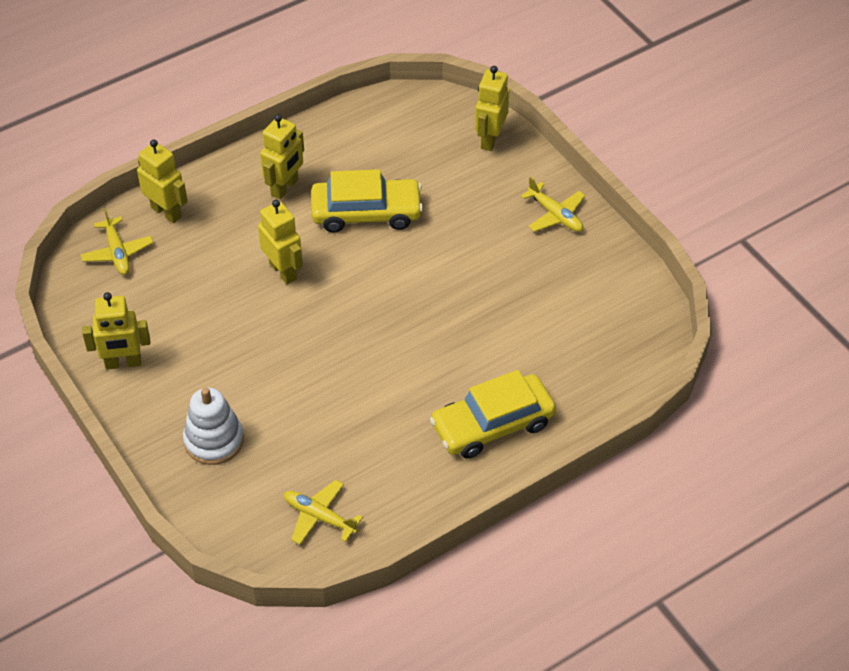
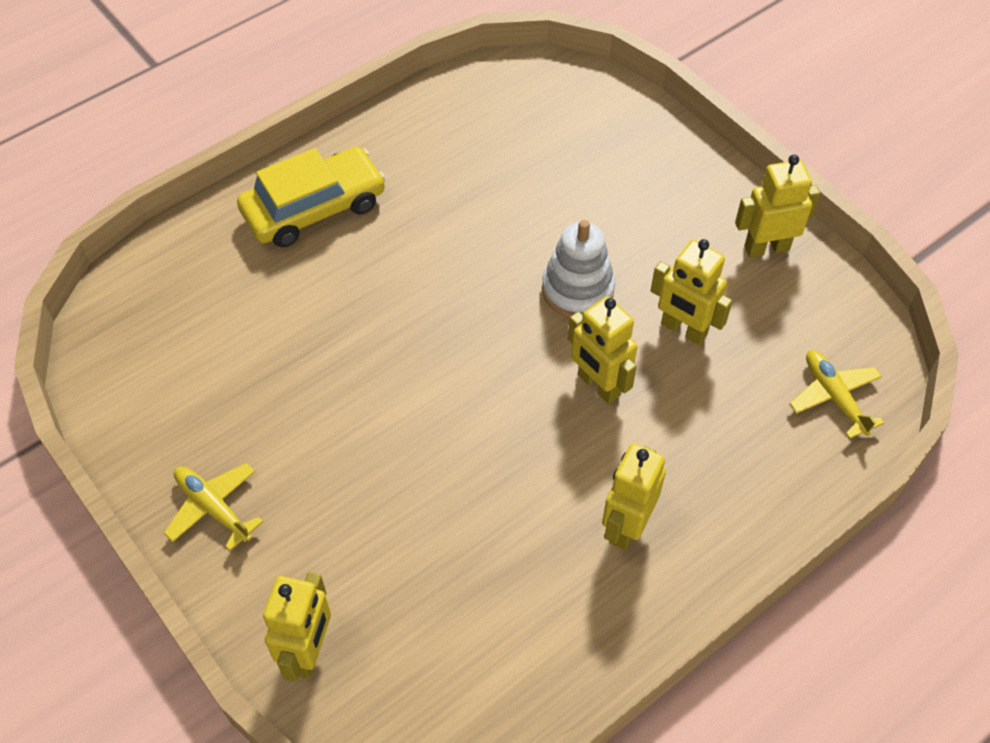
camera: 175 degrees right, 5 degrees up
(166, 212) = (790, 468): yellow robot -> yellow robot (683, 330)
(214, 440) = (631, 170): white stacking toy -> white stacking toy (577, 290)
(319, 517) = (499, 105): yellow plane -> none
(366, 213) = (496, 489): yellow car -> none

